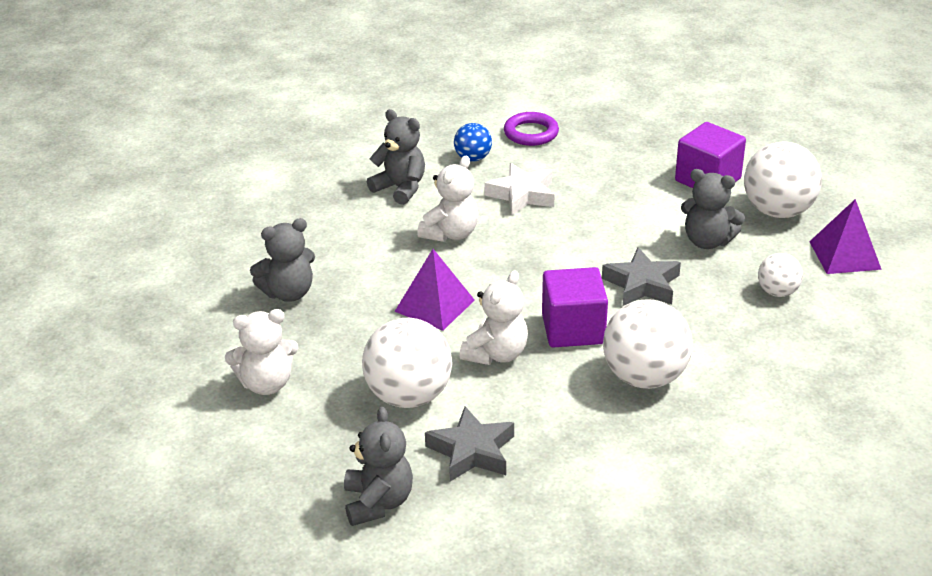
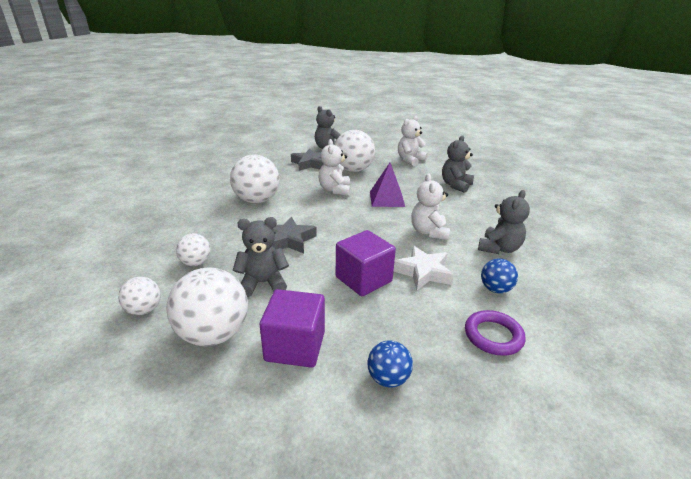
camera: 145 degrees right, 5 degrees down
(400, 188) = (499, 248): grey teddy bear -> grey teddy bear turned 60 degrees counterclockwise
(573, 329) = (309, 208): purple cube -> purple cube (363, 279)
(648, 139) = (388, 378): none -> blue ball
(845, 255) = (144, 310): purple pyramid -> white ball

